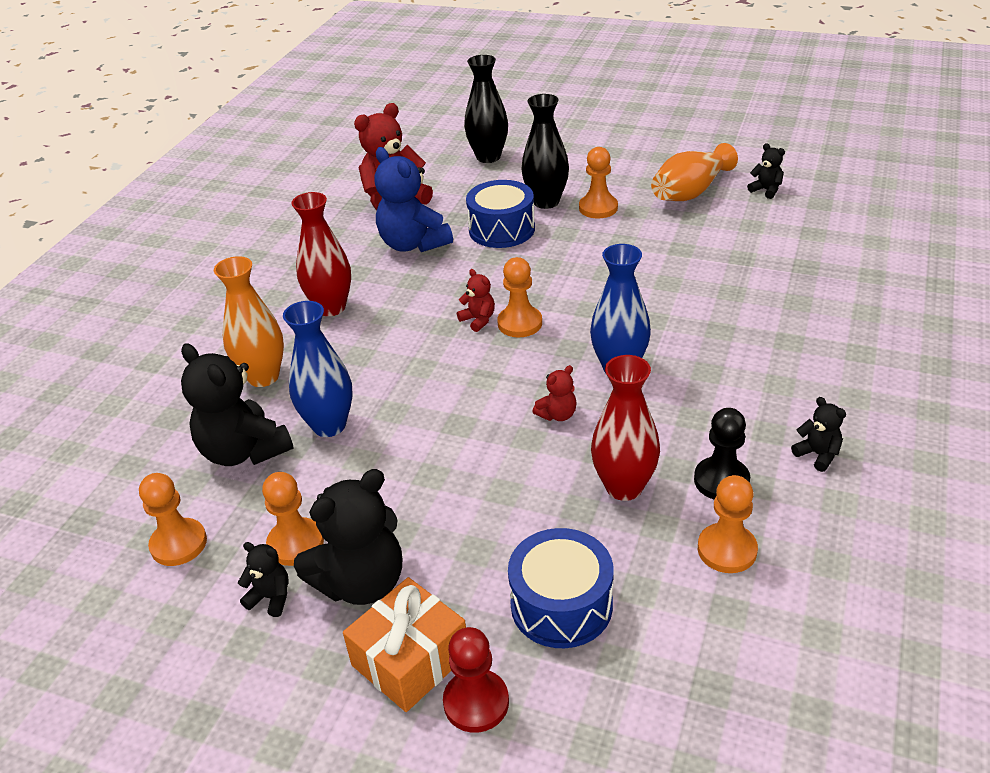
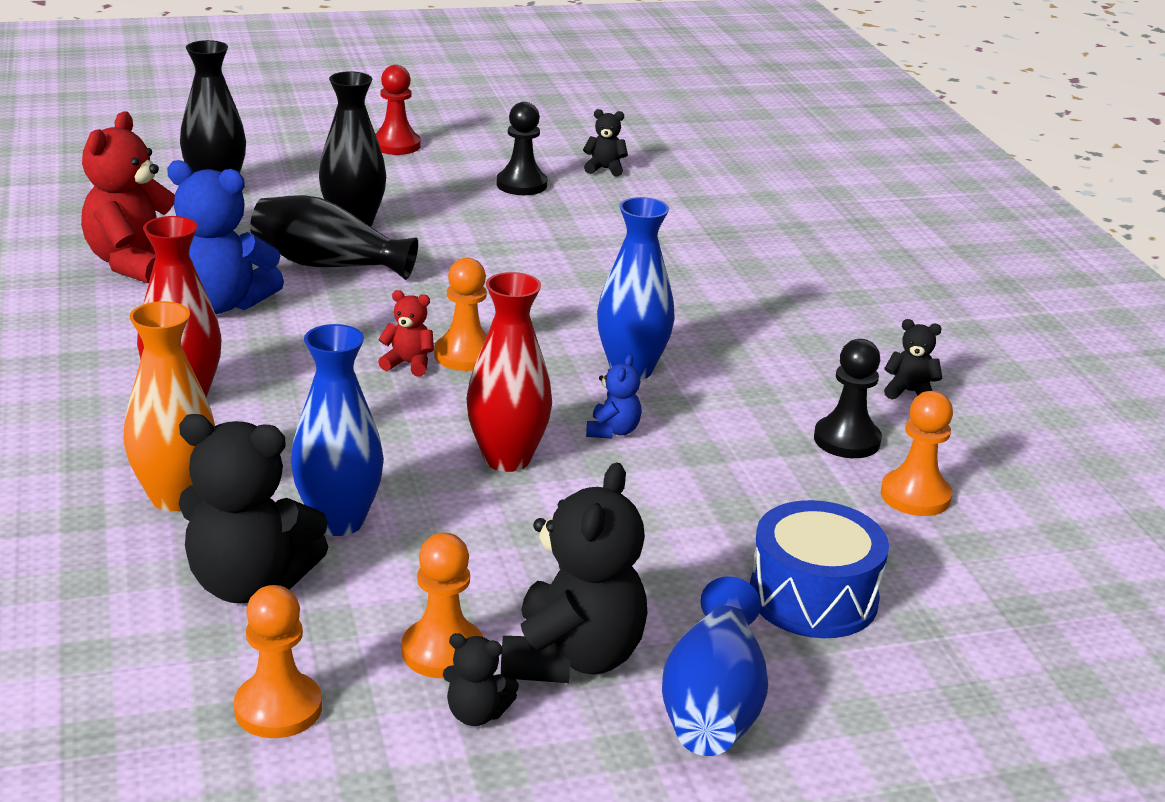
camera: 40 degrees left, 10 degrees down
(271, 597) = (476, 714): black teddy bear -> black teddy bear turned 150 degrees counterclockwise
(410, 659) = (713, 704): orange gift -> blue vase
(476, 702) = (825, 712): red pawn -> red pawn (396, 145)
(502, 229) = (328, 265): blue drum -> black vase
(557, 415) = (613, 431): red teddy bear -> blue teddy bear
(598, 208) = (428, 220): orange pawn -> none
(624, 487) = (758, 475): red vase -> red vase (507, 459)
(690, 192) = (521, 185): orange vase -> black pawn

